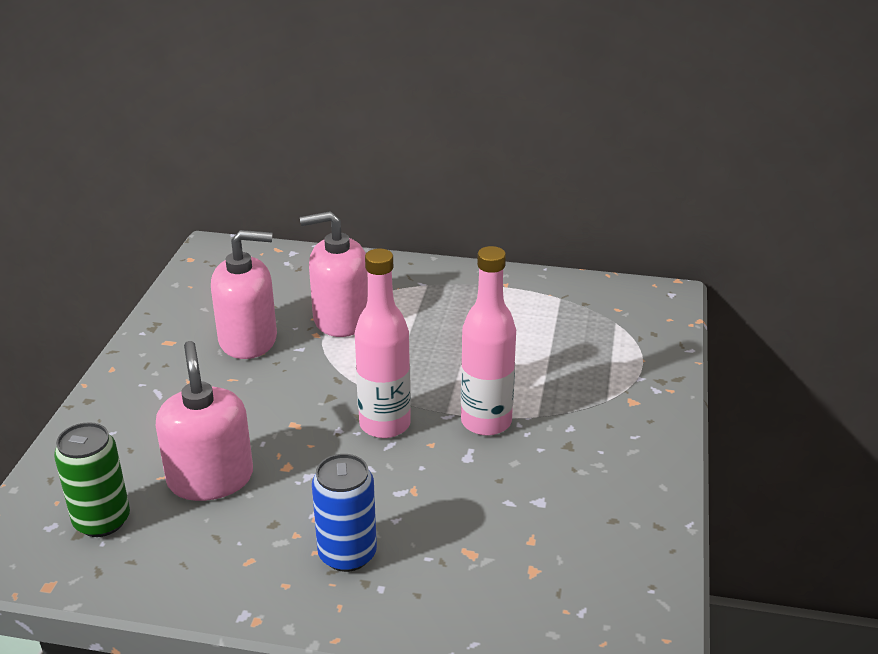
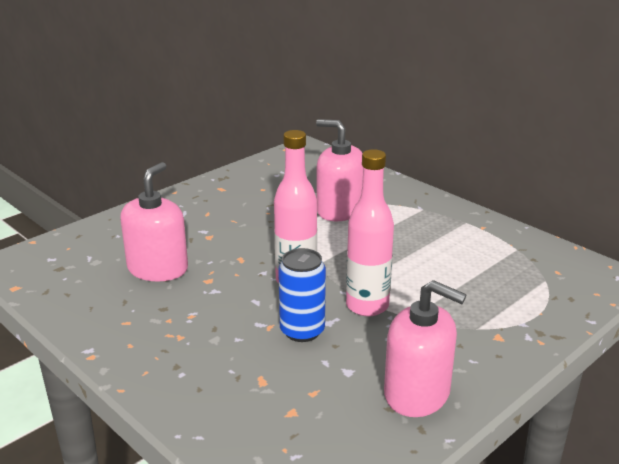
camera: 35 degrees right, 5 degrees down
(102, 521) = (77, 266): green can -> none
(248, 340) = (268, 202): pink soap dispenser -> pink soap dispenser (417, 393)
(347, 554) = (184, 344): blue can -> blue can (302, 331)

